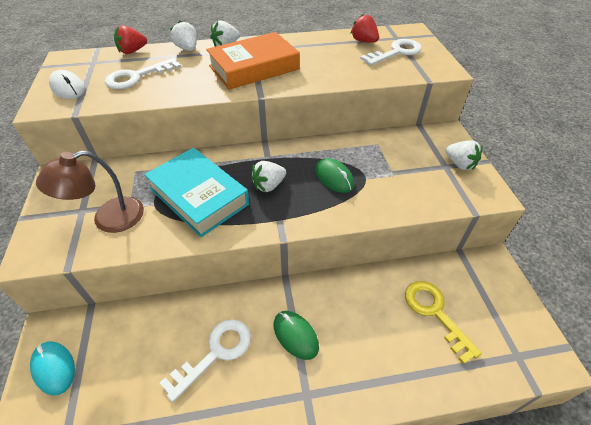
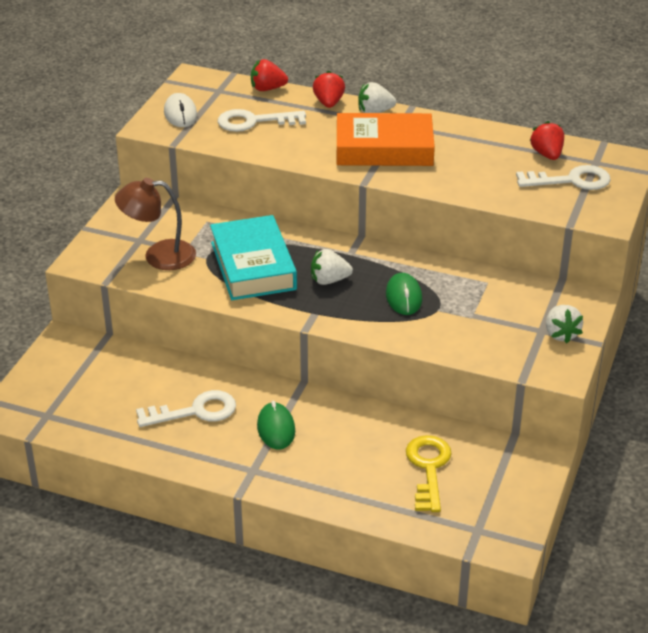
camera: 30 degrees right, 10 degrees down
(54, 368) = (57, 367): turquoise mouse -> none
(187, 49) = (329, 103): white strawberry -> red strawberry

